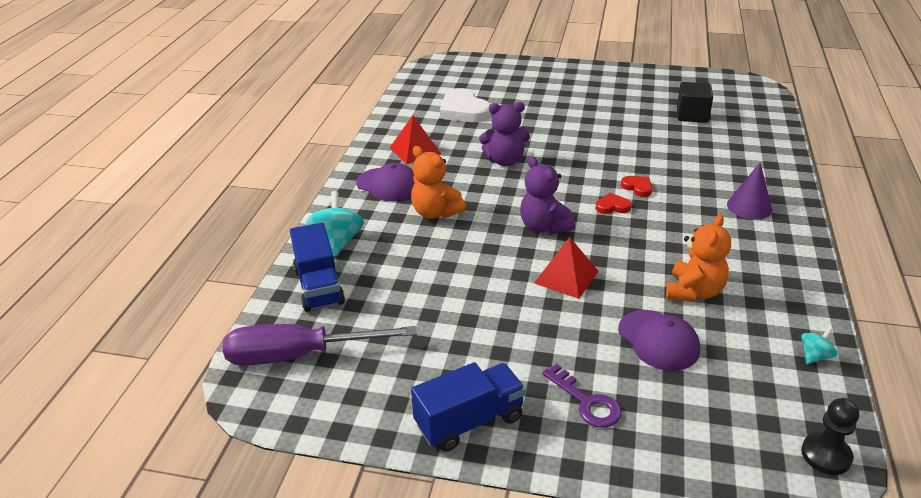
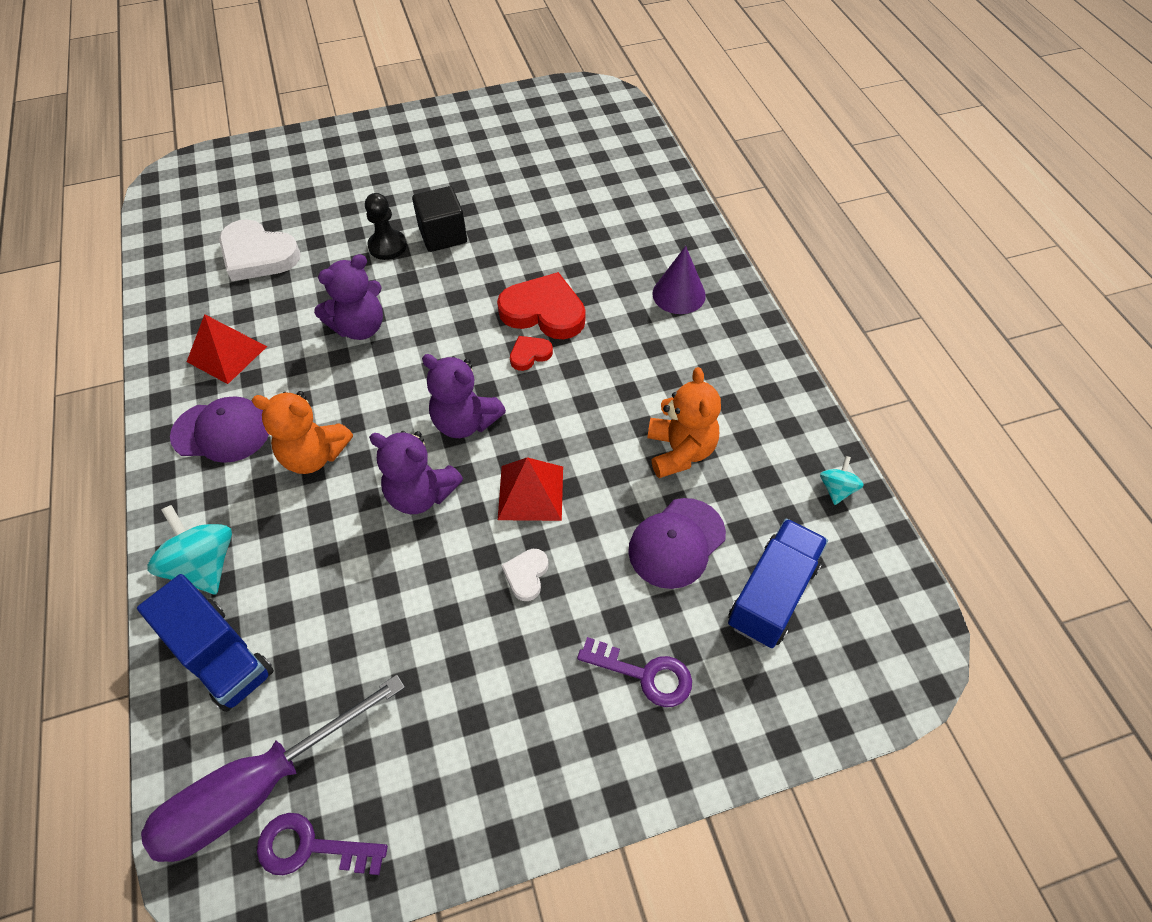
camera: 30 degrees left, 20 degrees up
(309, 396) = (310, 847): none -> purple key
(469, 421) = (530, 775): blue truck -> blue truck (772, 594)
(490, 253) = (421, 494): none -> purple teddy bear
(535, 318) = (526, 575): none -> white heart
(637, 187) = (544, 311): red heart -> red heart, size x2.03
(658, 340) = (676, 543): purple cap -> purple cap turned 105 degrees clockwise
(692, 115) = (551, 167): black cube -> black cube (443, 235)
(826, 455) = (903, 620): black pawn -> black pawn (387, 246)

